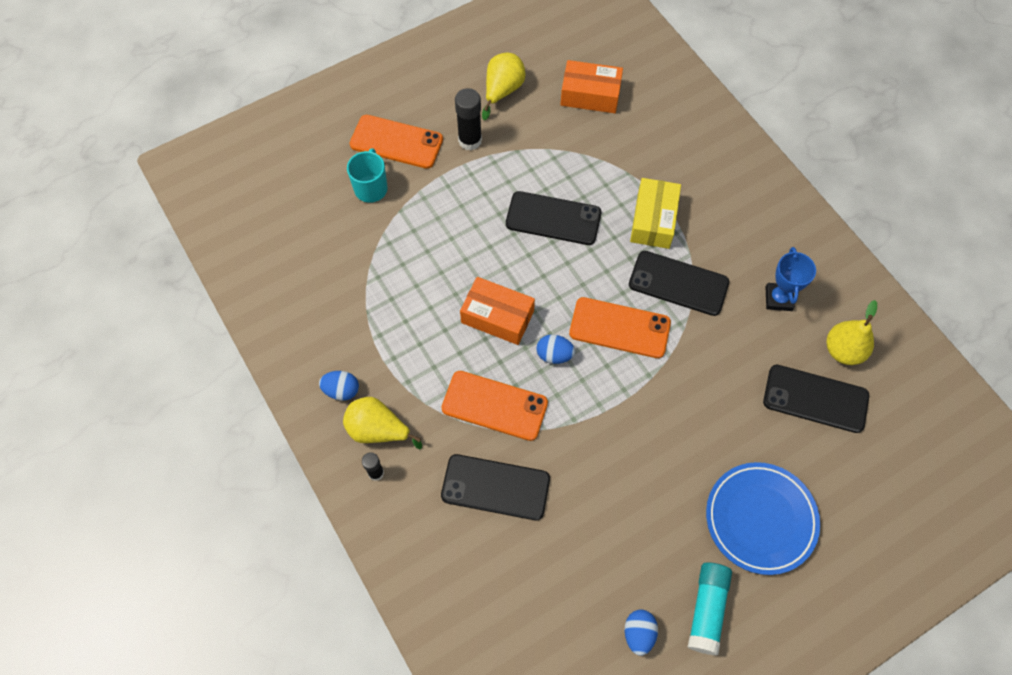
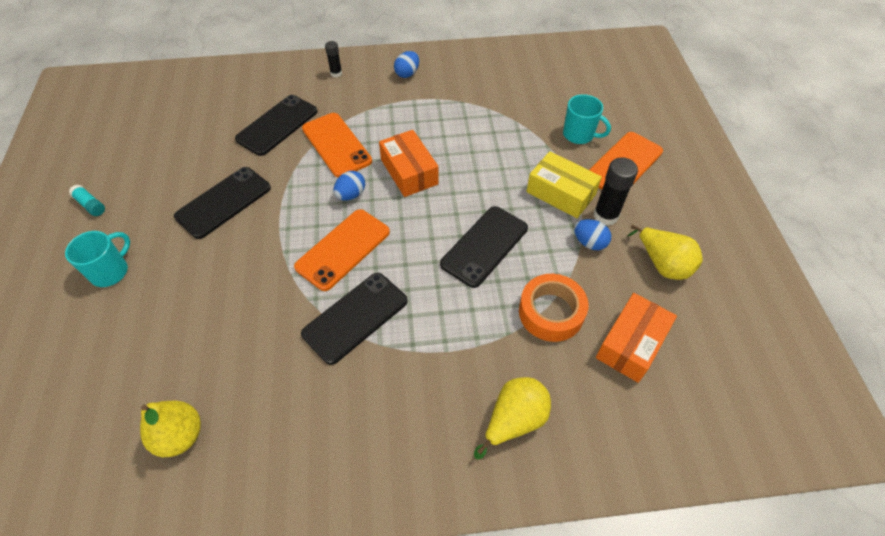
camera: 115 degrees right, 10 degrees down
(378, 430) = (365, 82): yellow pear -> yellow pear (514, 420)
(494, 405) = (336, 145): orange phone -> orange phone turned 75 degrees counterclockwise
(497, 317) = (409, 172): orange box -> orange box turned 75 degrees counterclockwise
(592, 151) = (551, 312): none -> orange tape
(638, 633) = (117, 161): blue egg -> blue egg (589, 243)
(653, 220) = (438, 330): yellow box -> yellow box (560, 193)
(707, 609) = (90, 205): turquoise glue stick -> turquoise glue stick, size x0.58
(760, 519) = (111, 271): blue plate -> turquoise mug
(778, 298) = (278, 404): blue trophy -> none
(815, 399) = (159, 376): black phone -> black phone (223, 202)

